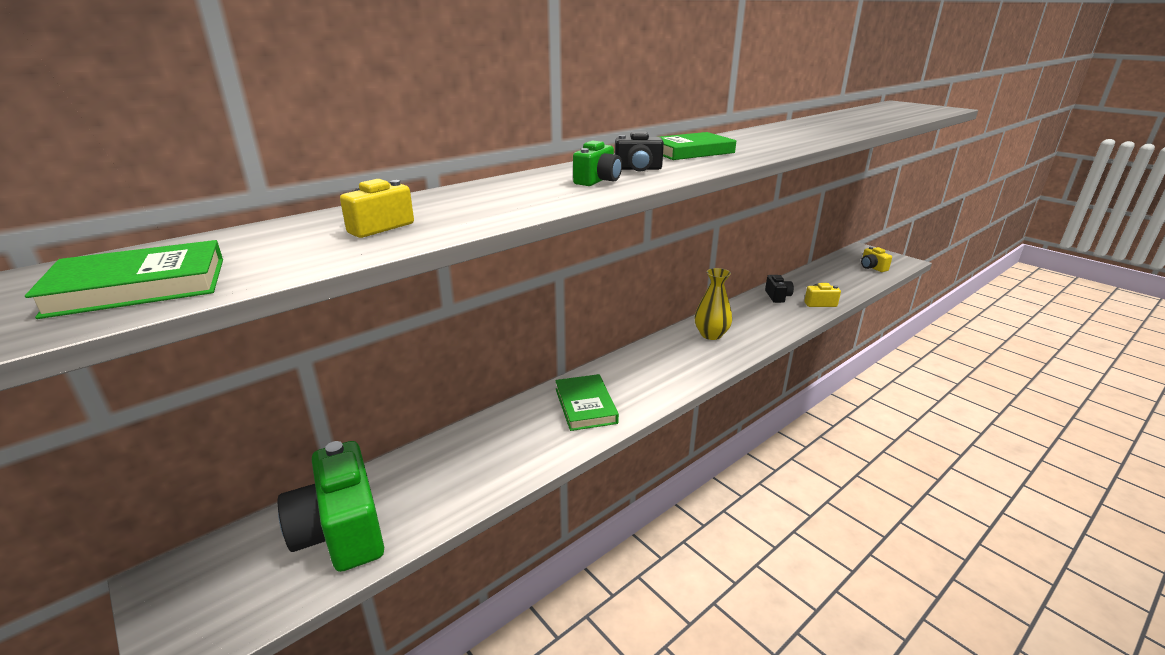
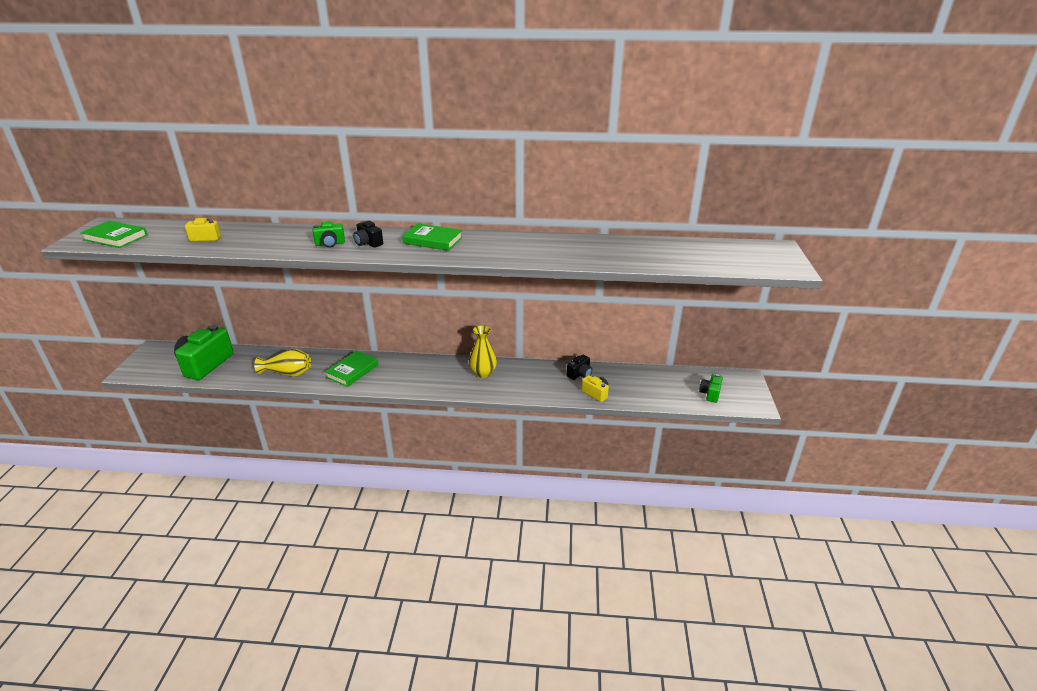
camera: 45 degrees right, 5 degrees up
(509, 457) = (288, 373): none -> yellow vase
(872, 267) = (710, 394): yellow camera -> green camera

